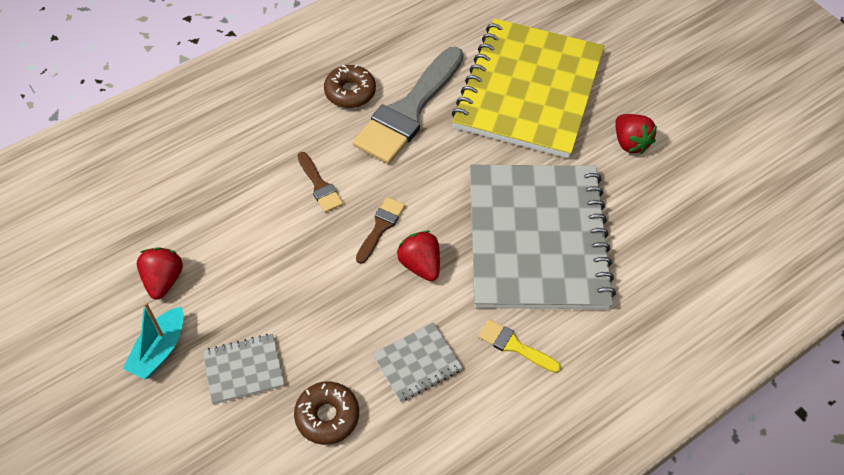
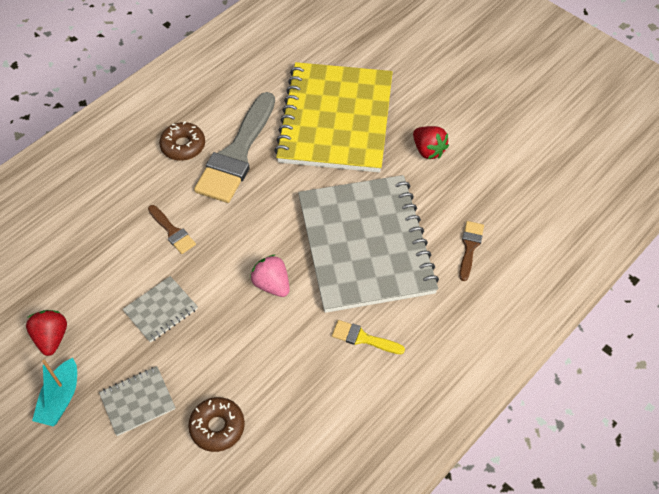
camera: 10 degrees left, 0 degrees up
(381, 227) = (232, 258): brown brush -> brown brush (470, 247)
(417, 363) = (285, 368): grey notebook -> grey notebook (161, 310)
(420, 265) = (272, 284): red strawberry -> pink strawberry

